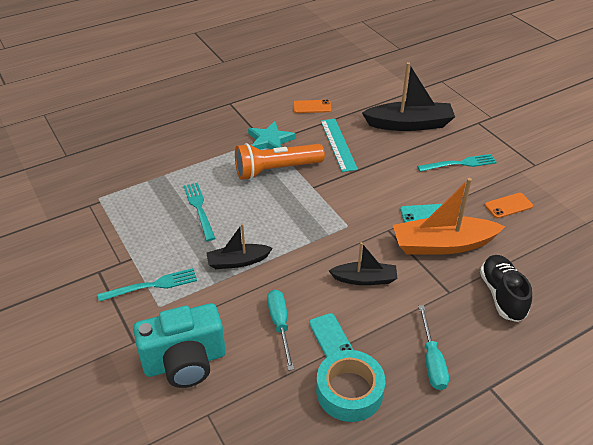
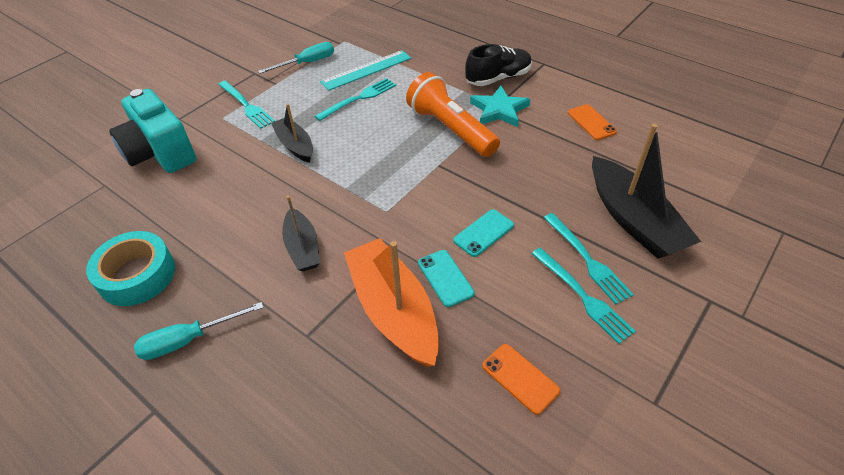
camera: 70 degrees right, 5 degrees up
(280, 325) = (216, 199): turquoise screwdriver -> turquoise screwdriver (307, 63)
(330, 337) = (207, 241): turquoise phone -> turquoise phone (483, 233)
(338, 144) = (533, 163): turquoise ruler -> turquoise ruler (366, 70)
(433, 152) = (588, 260): none -> turquoise fork
(502, 295) = (319, 400): black shoe -> black shoe (498, 78)

